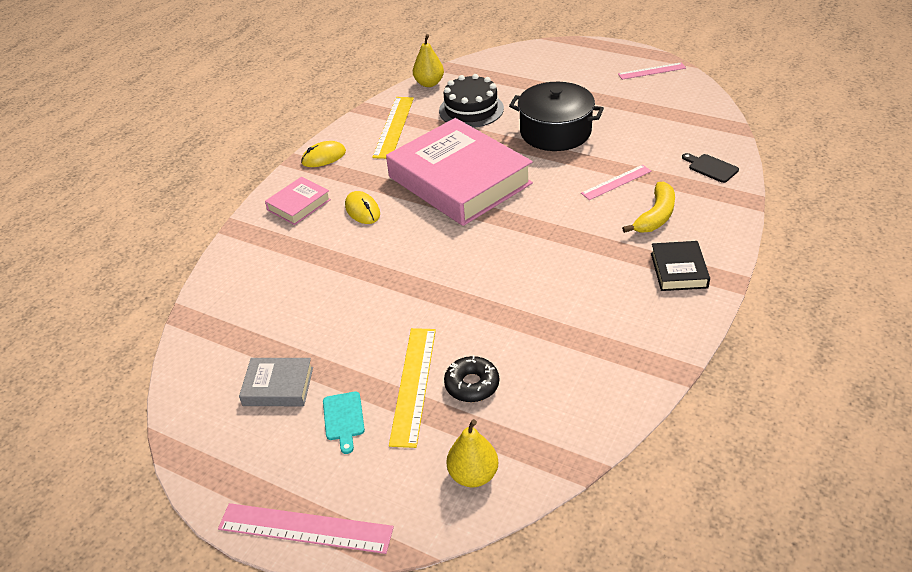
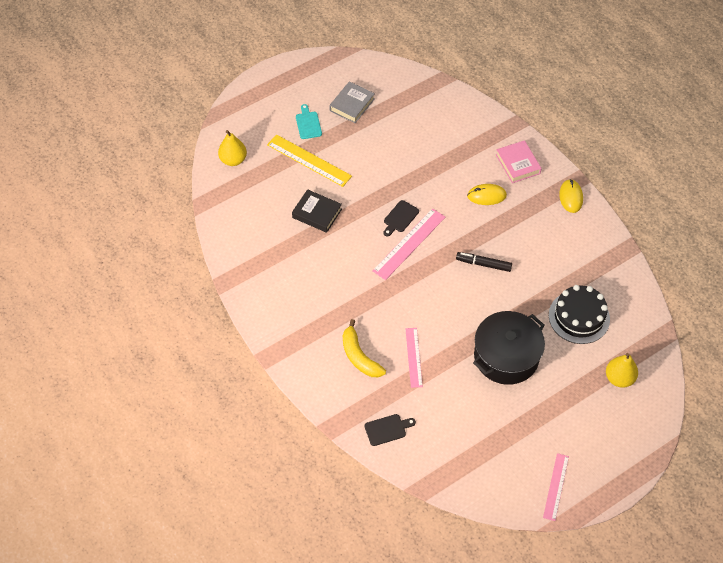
camera: 115 degrees right, 15 degrees up
(305, 528) = (254, 89): pink ruler -> pink ruler (409, 243)
(344, 419) = (308, 124): turquoise cutting board -> turquoise cutting board turned 60 degrees clockwise
(393, 127) = (586, 255): yellow ruler -> none
(429, 83) = (643, 307): yellow pear -> yellow pear (619, 378)
(445, 261) = (400, 218): none -> black cutting board
(459, 180) = (483, 264): pink book -> black marker
(472, 385) = (289, 185): black donut -> none
(679, 270) = (299, 334): black book -> black book (317, 213)

